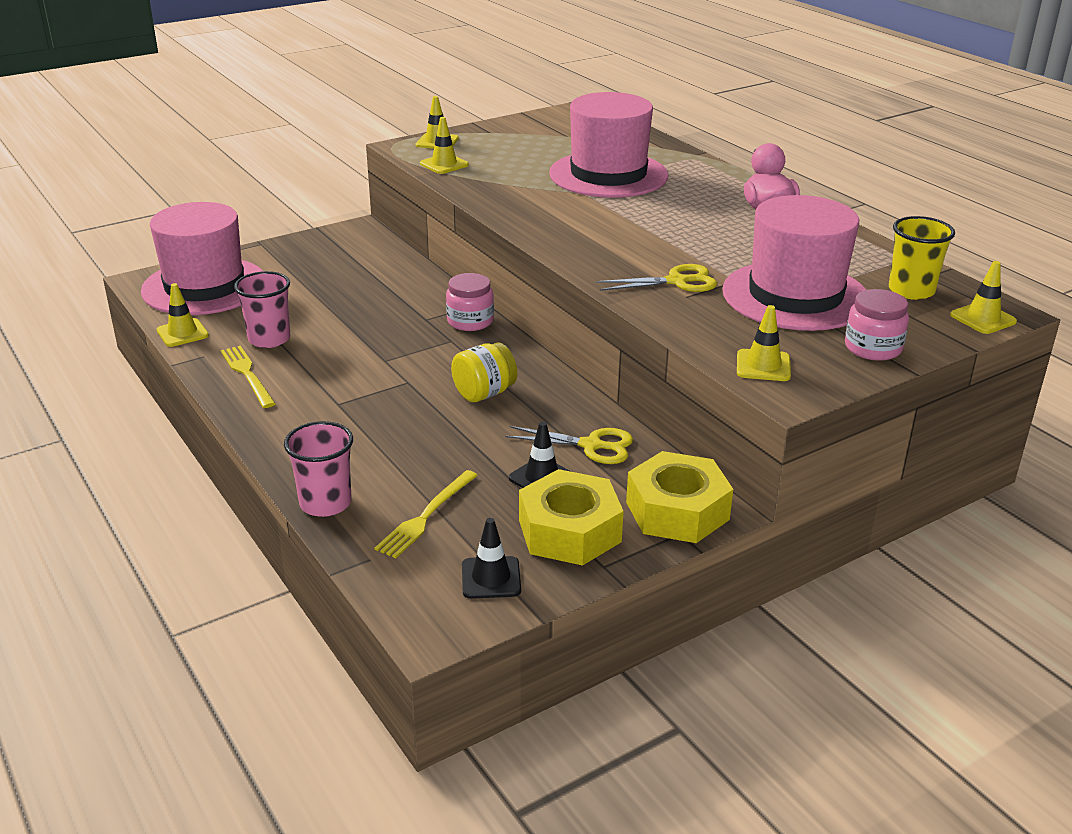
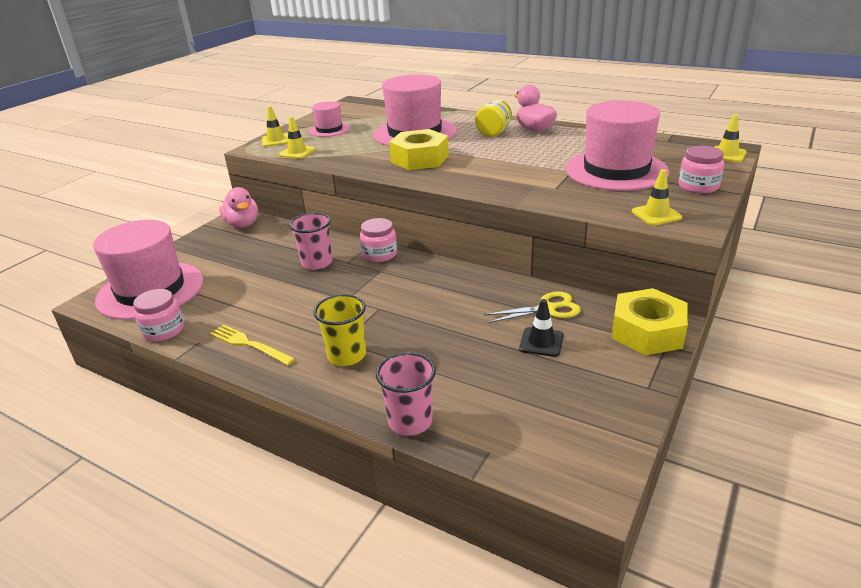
camera: 25 degrees left, 0 degrees up
(182, 333) = (163, 330): yellow traffic cone -> pink jar
(269, 339) = (242, 312): pink cup -> pink cup (317, 263)
(357, 239) = (242, 224): none -> pink duck
(426, 516) = (494, 401): yellow fork -> none
(484, 393) = (440, 298): yellow jar -> yellow jar (493, 133)
(491, 578) = (588, 428): black traffic cone -> none
(512, 143) = (329, 130): none -> pink hat
(569, 531) = (600, 372): yellow nut -> yellow nut (420, 159)
(677, 281) = (538, 181): yellow scissors -> none
(911, 291) = (671, 150): yellow cup -> yellow cup (347, 355)

